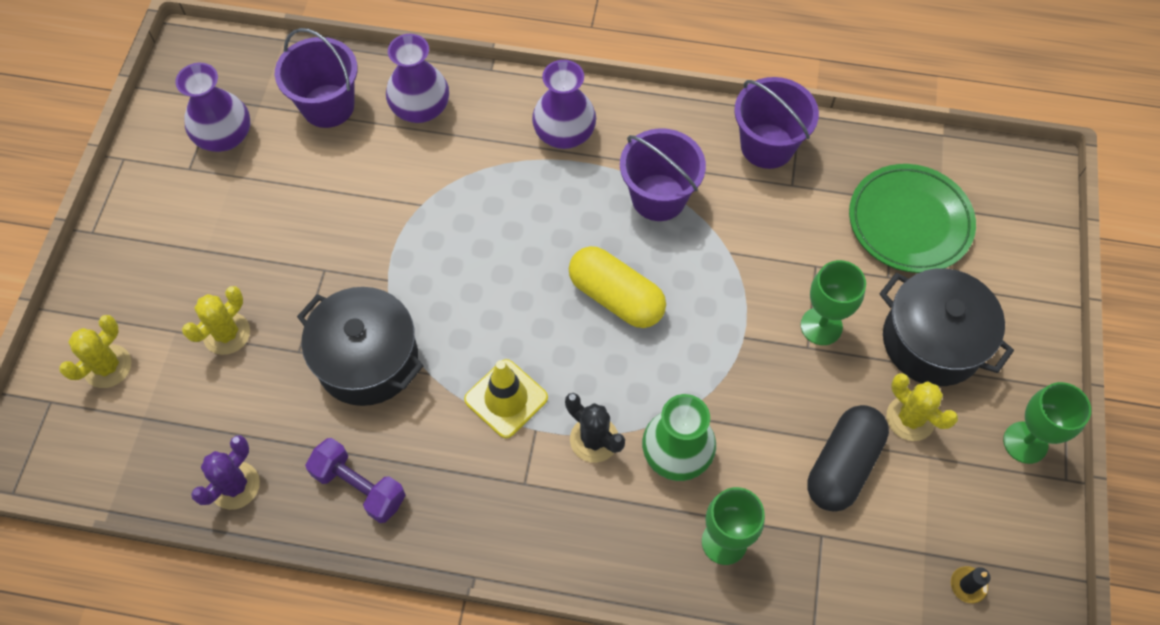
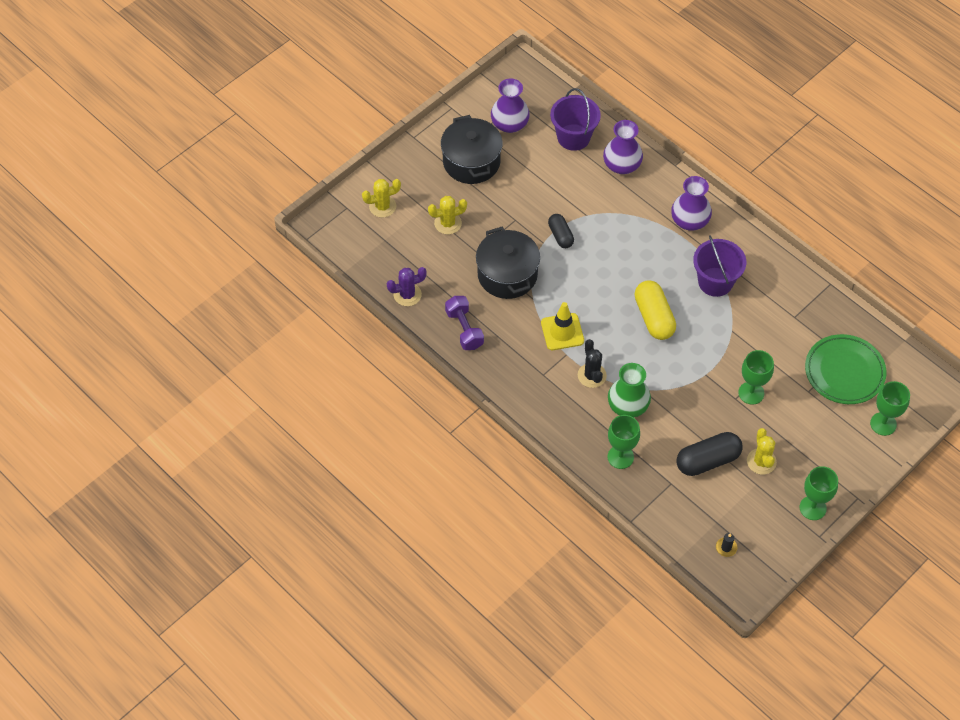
camera: 35 degrees right, 5 degrees down
(405, 255) = (560, 235): none -> black capsule
(767, 146) = (797, 289): purple bucket -> none
(932, 341) = (805, 434): black pot -> black pot (471, 162)
(1010, 263) = (883, 424): none -> green goblet

